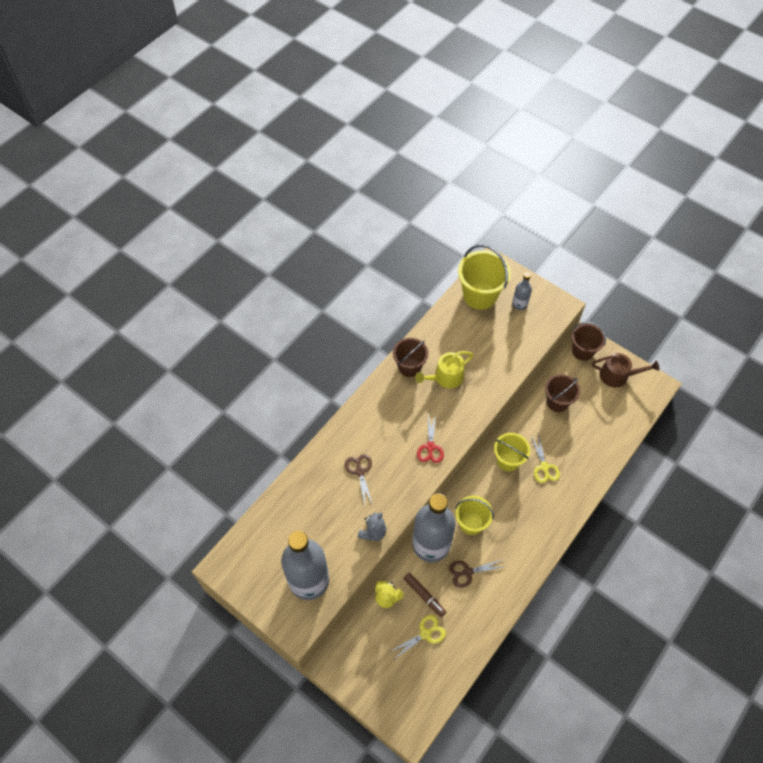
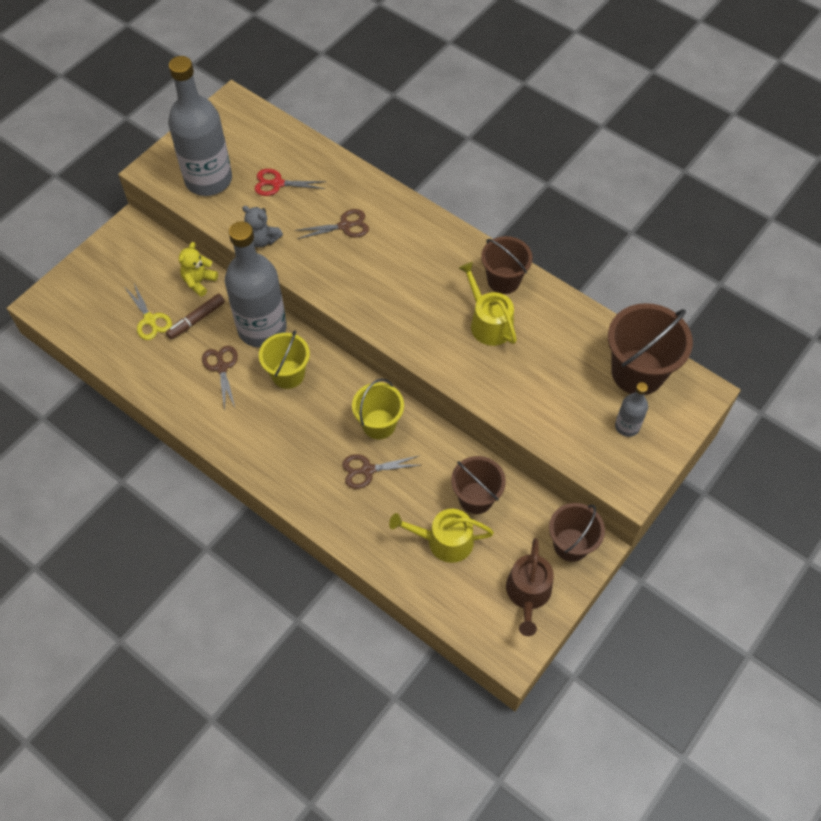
camera: 90 degrees right, 0 degrees up
(430, 447) = (378, 302): red scissors -> red scissors (277, 184)
(480, 295) = (637, 372): yellow bucket -> brown bucket
(544, 467) = (367, 470): yellow scissors -> brown scissors
(589, 421) = (444, 541): none -> yellow watering can

